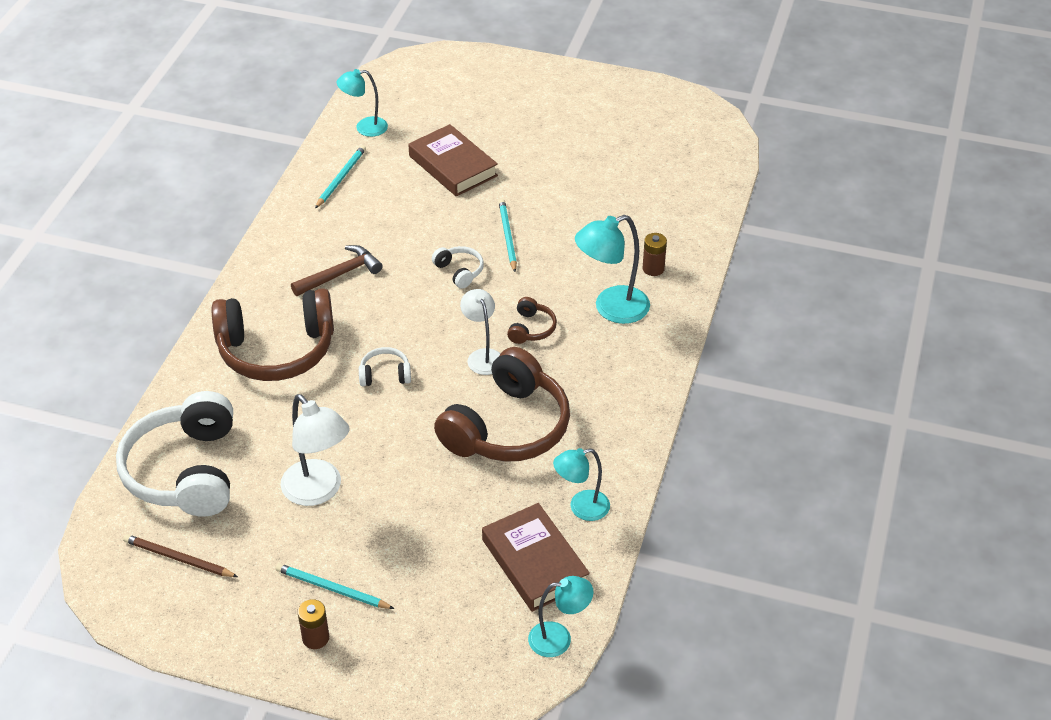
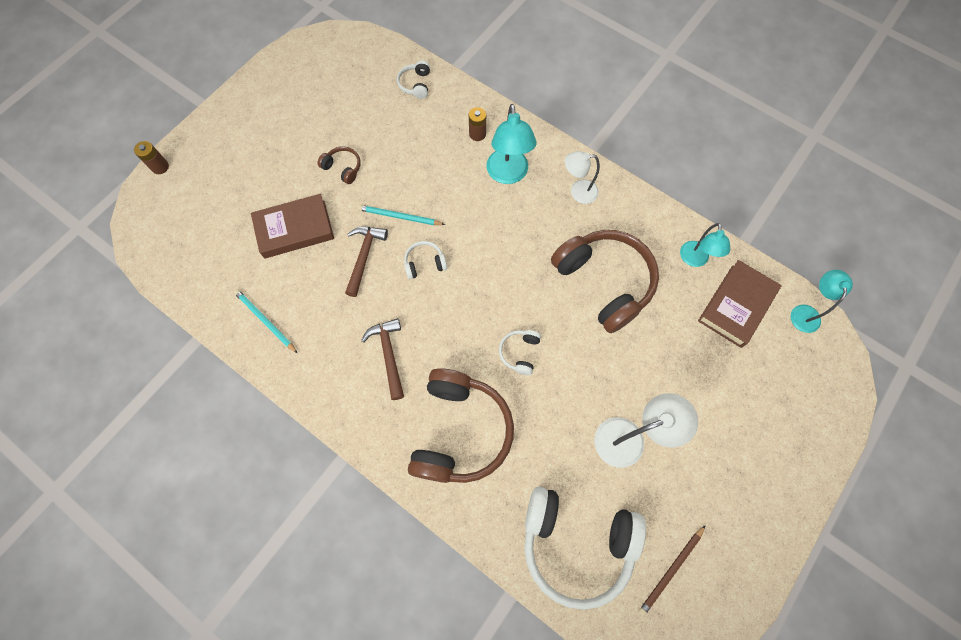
camera: 70 degrees left, 25 degrees up
(315, 638) = (773, 478): brown battery -> brown battery (160, 167)
(332, 589) = (729, 454): turquoise pencil -> none
(364, 128) = (207, 283): turquoise lamp -> none
(445, 224) = (364, 257): none -> brown hammer
(482, 356) = (525, 276): white lamp -> white lamp (578, 192)
(531, 328) = (508, 233): brown headphones -> brown headphones (343, 168)
(535, 562) = (736, 305): brown book -> brown book turned 45 degrees counterclockwise
(692, 200) = (415, 84): none -> white headphones

